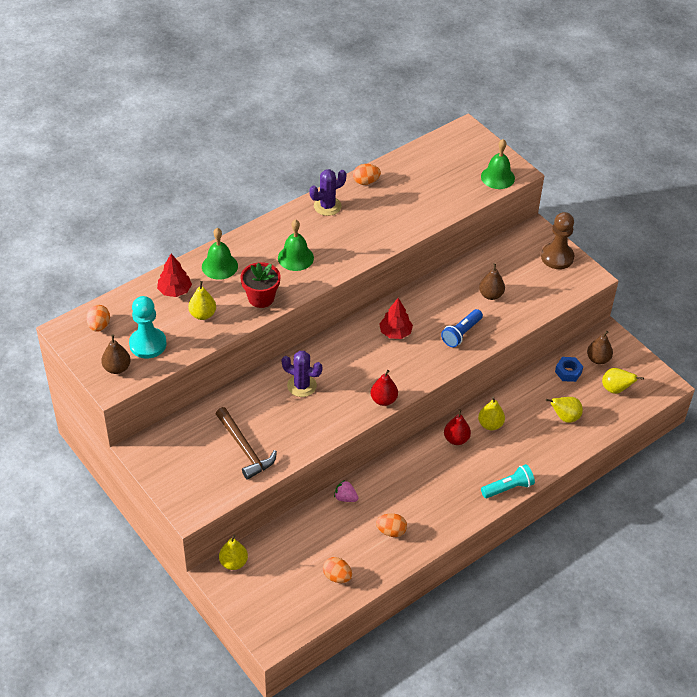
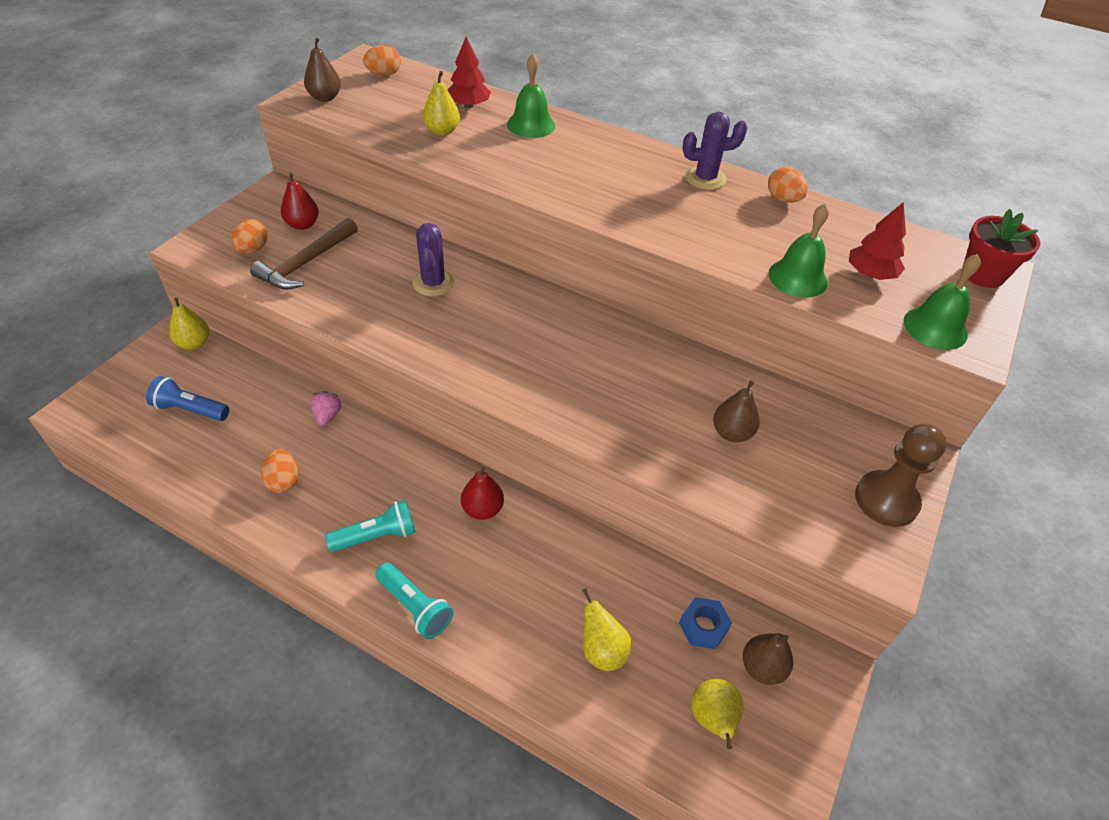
camera: 65 degrees right, 0 degrees up
(148, 344) = (372, 108): turquoise pawn -> none
(261, 298) = (498, 165): red flower pot -> red flower pot (982, 274)
(295, 257) = (589, 175): green bell -> green bell (797, 278)
(327, 206) = (705, 178): purple cactus -> purple cactus turned 45 degrees counterclockwise
(337, 576) = (191, 445): orange egg -> orange egg (253, 249)
(383, 400) = (446, 366): red pear -> red pear (302, 225)
(395, 332) = (580, 345): red tree -> red tree (870, 274)
(453, 494) = (376, 536): none -> turquoise flashlight
(461, 333) = (626, 418): blue flashlight -> blue flashlight (190, 409)
(490, 424) = (532, 545): yellow pear -> none

